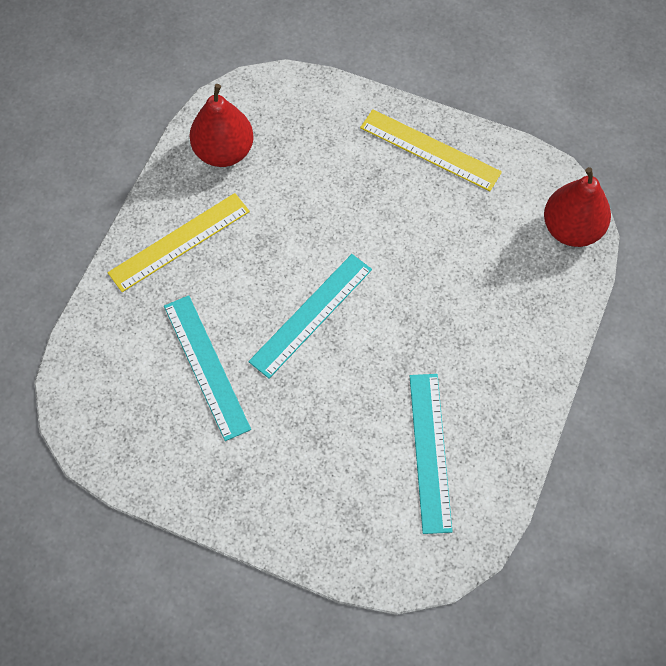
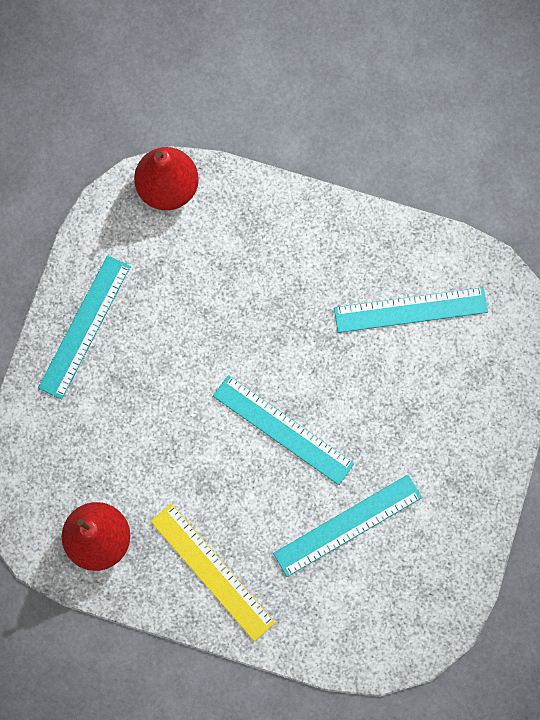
camera: 95 degrees left, 10 degrees up
(430, 150) = (85, 326): yellow ruler -> turquoise ruler

